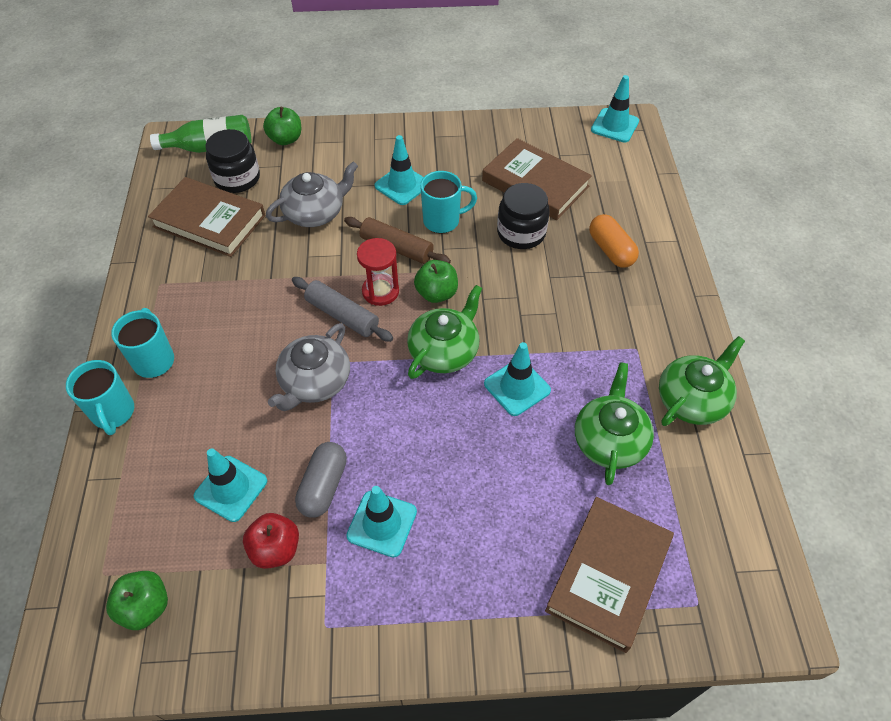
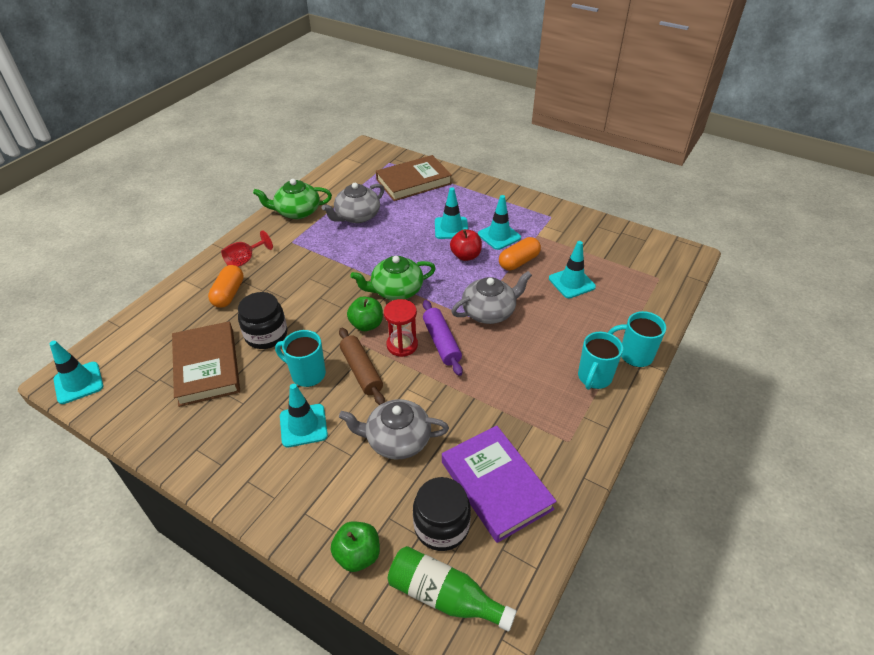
camera: 145 degrees left, 10 degrees down
(113, 413) = (634, 355): turquoise mug -> turquoise mug turned 90 degrees counterclockwise
(145, 607) = (638, 256): green apple -> none
(209, 221) = (496, 485): brown book -> purple book
(275, 549) = (560, 249): red apple -> red apple (465, 256)
(323, 486) = (518, 262): grey capsule -> orange capsule
(342, 315) = (441, 342): grey rolling pin -> purple rolling pin
(517, 387) = (375, 255): turquoise traffic cone -> turquoise traffic cone (451, 228)
(609, 440) = (357, 216): green teapot -> grey teapot
(651, 294) = (245, 260): none -> red goblet

